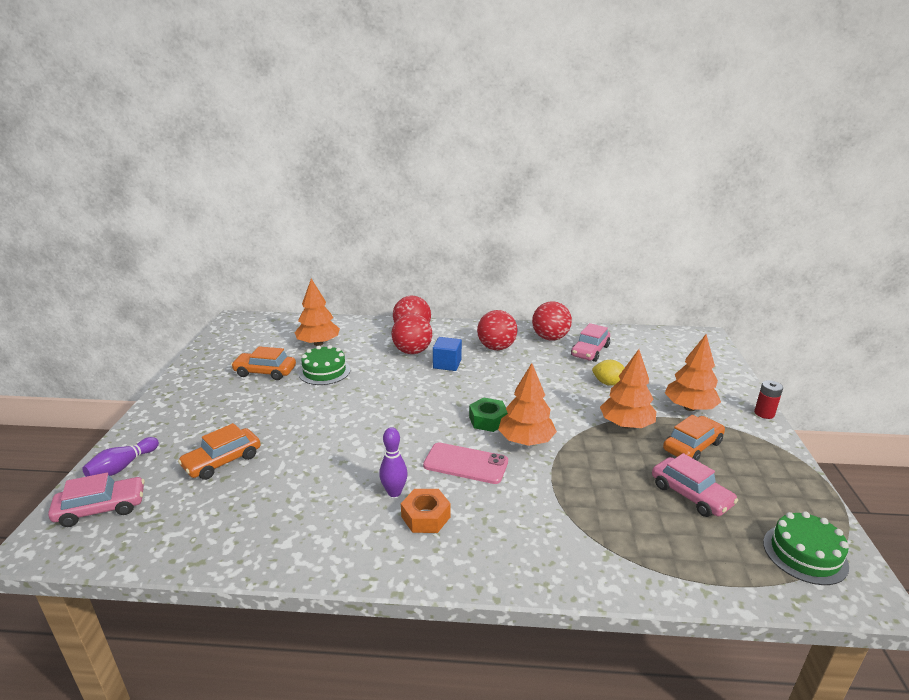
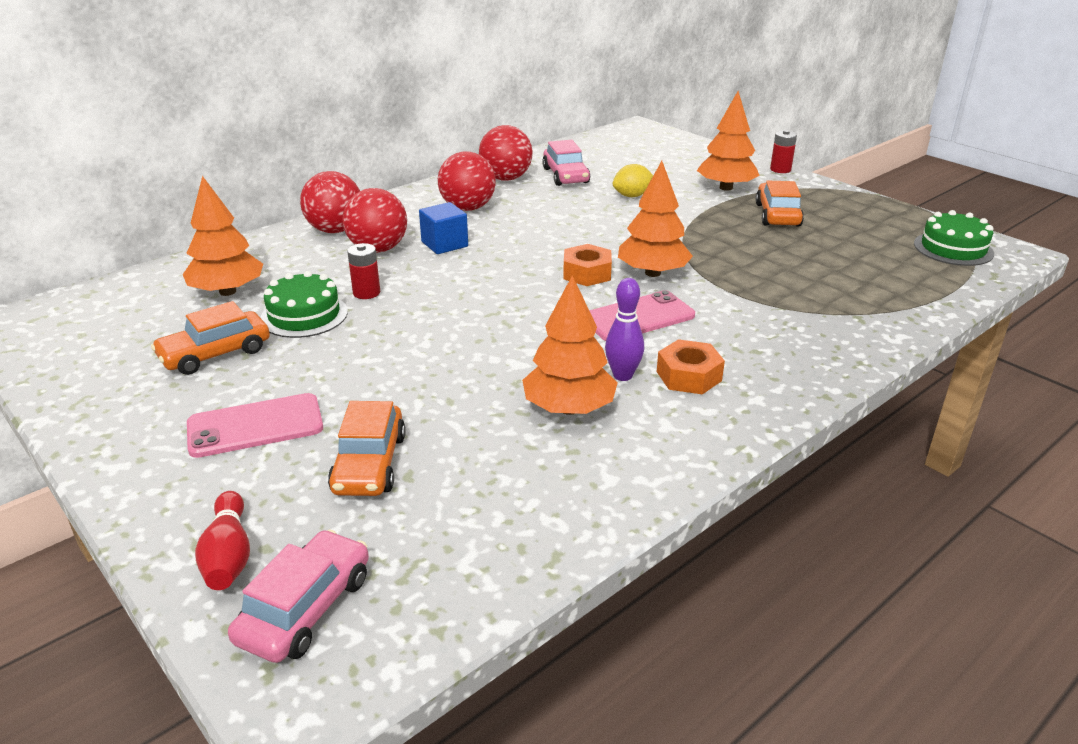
camera: 45 degrees left, 5 degrees up
(122, 467) = (228, 555): purple bowling pin -> red bowling pin
(221, 415) = (255, 426): none -> pink phone
(367, 373) = (366, 293): none -> red battery
(488, 420) = (587, 273): green nut -> orange nut
(626, 425) = (705, 222): orange tree -> orange tree (569, 408)
(690, 495) = (835, 248): pink car -> none

